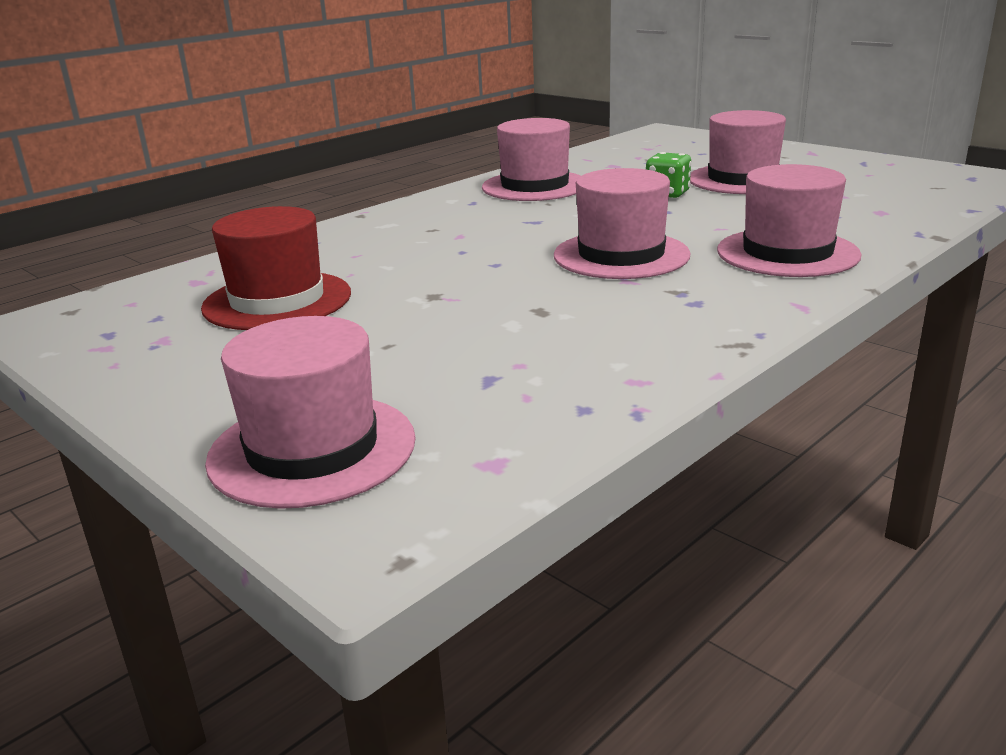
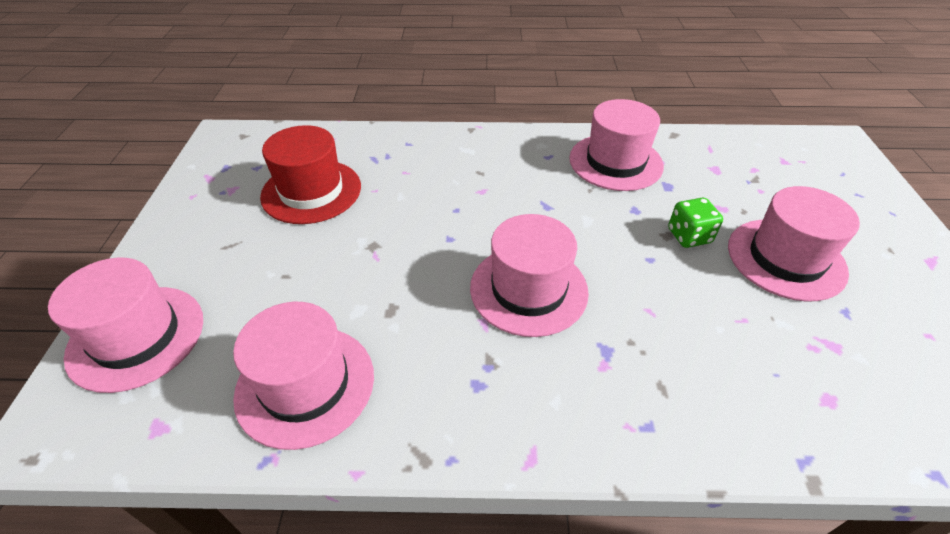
camera: 45 degrees right, 20 degrees up
(787, 253) = (640, 386): pink hat -> pink hat (305, 384)

